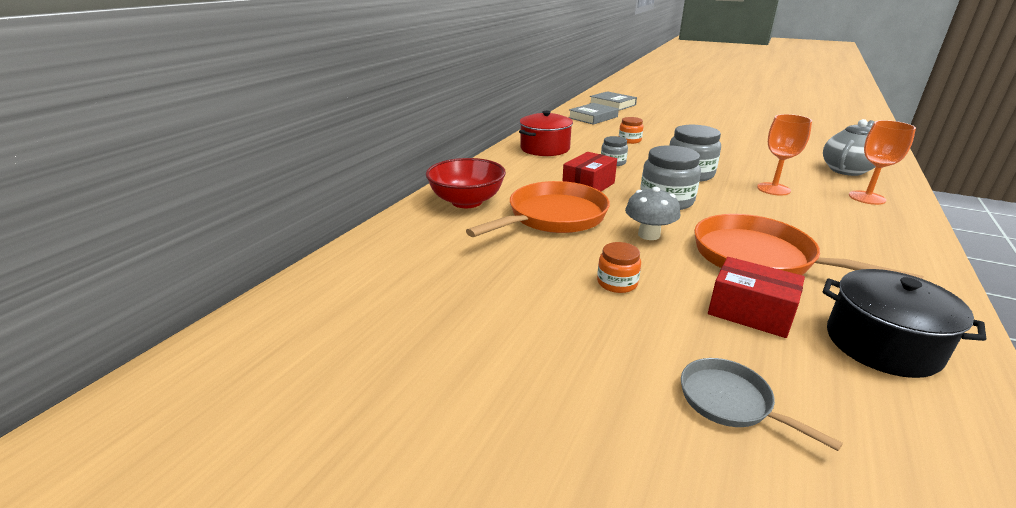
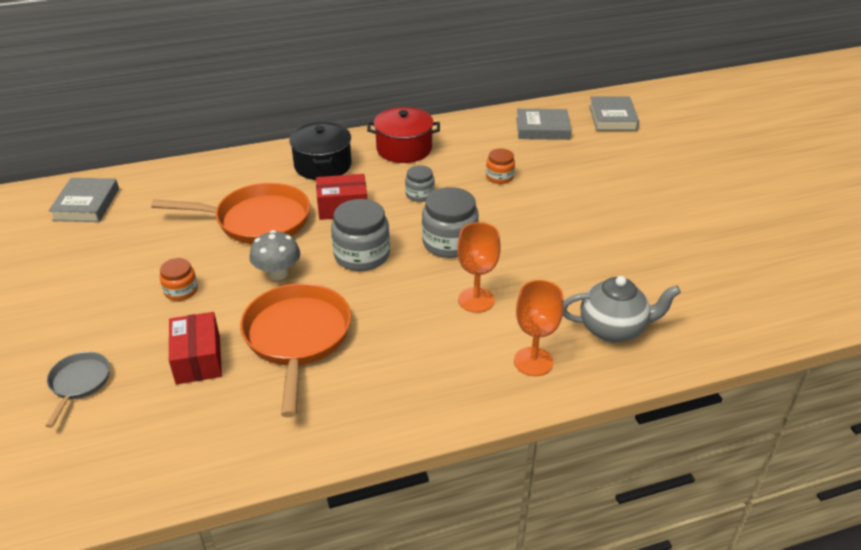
camera: 45 degrees right, 10 degrees up
(368, 279) = (86, 204): none -> grey book
(467, 201) = (238, 175): red bowl -> none
(882, 344) = (210, 428): black pot -> black pot (323, 165)

